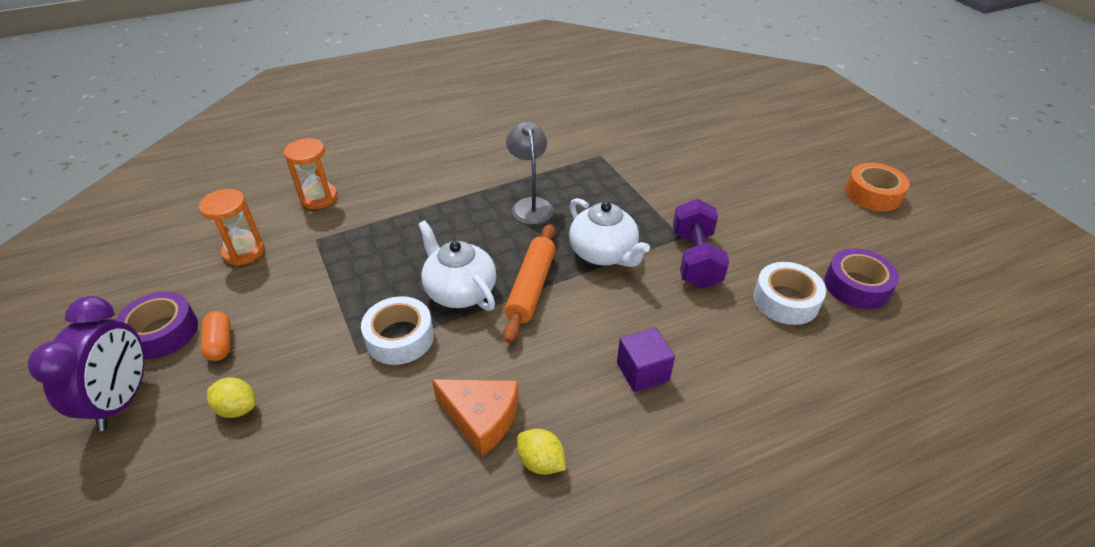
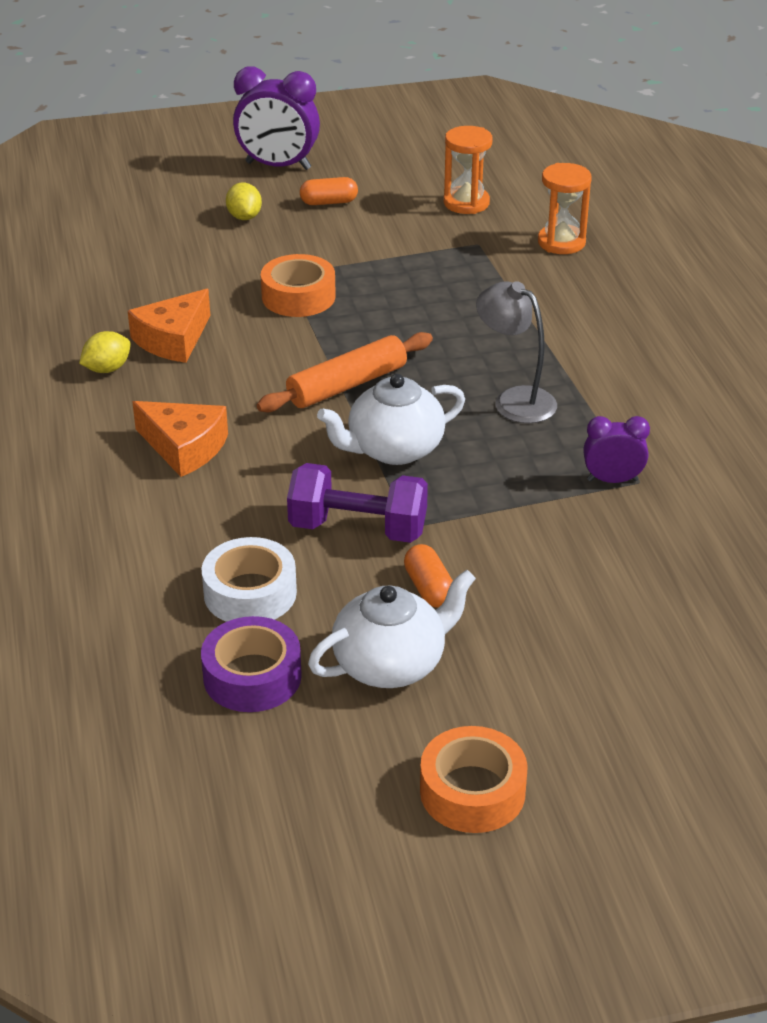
camera: 100 degrees right, 5 degrees down
(162, 332) = (355, 173): purple tape -> none
(237, 408) = (244, 217): yellow lemon -> yellow lemon turned 45 degrees counterclockwise
(400, 337) = (298, 296): white tape -> orange tape
(460, 291) = (357, 335): white teapot -> white teapot (391, 664)
(530, 205) = (515, 400): grey lamp -> grey lamp turned 135 degrees counterclockwise
(531, 287) = (347, 385): orange rolling pin -> orange rolling pin turned 60 degrees counterclockwise
(602, 164) = (612, 480): none -> purple clock
(642, 372) = (184, 447): purple cube -> orange cheese
(734, 223) = (429, 588): none -> orange capsule

